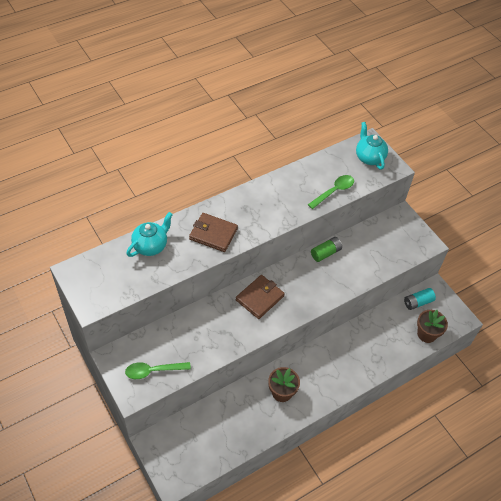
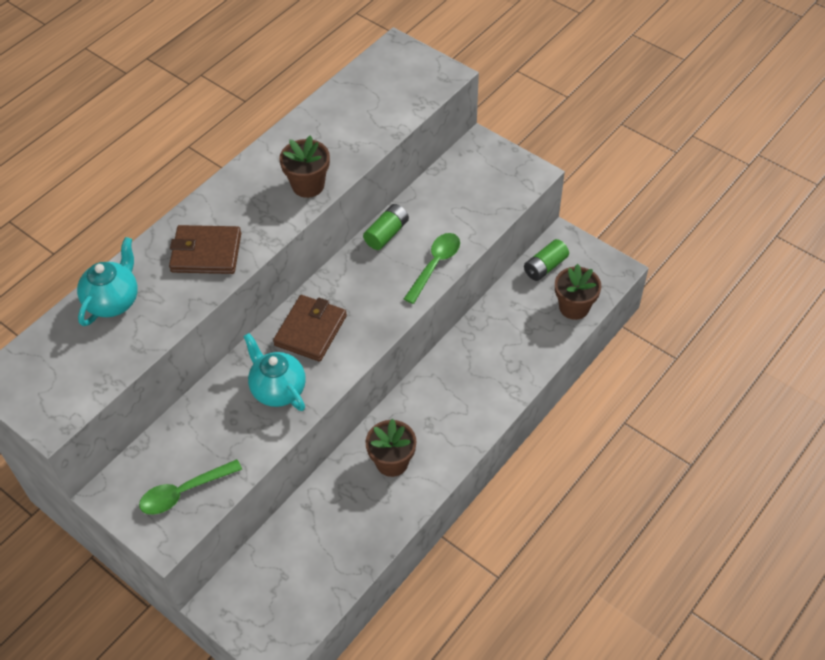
camera: 15 degrees left, 0 degrees up
(286, 211) = (308, 185): none -> brown flower pot
(334, 191) = (369, 135): green spoon -> green spoon (435, 265)
(369, 157) = (404, 71): turquoise teapot -> turquoise teapot (278, 389)
(417, 302) = (545, 267): turquoise battery -> green battery

